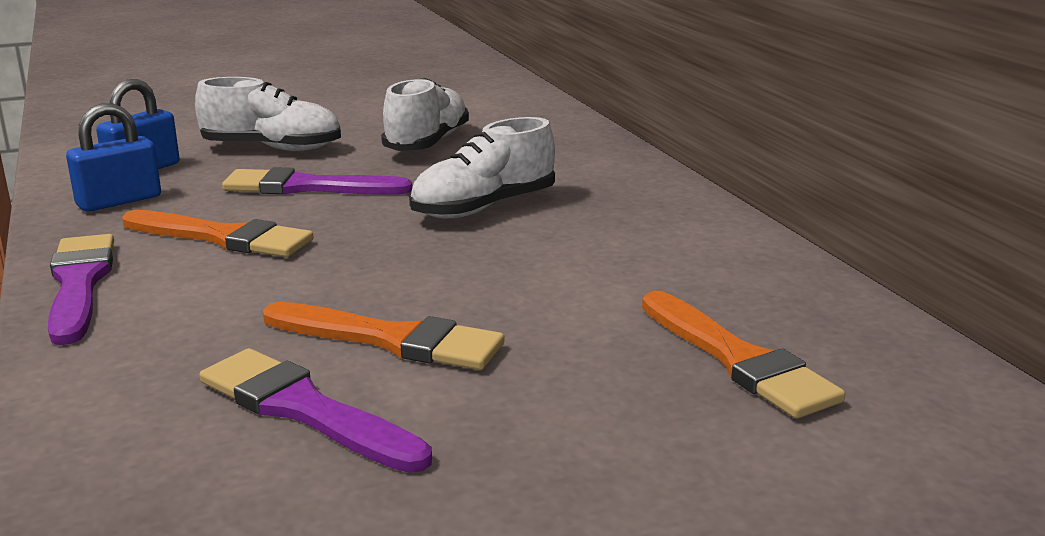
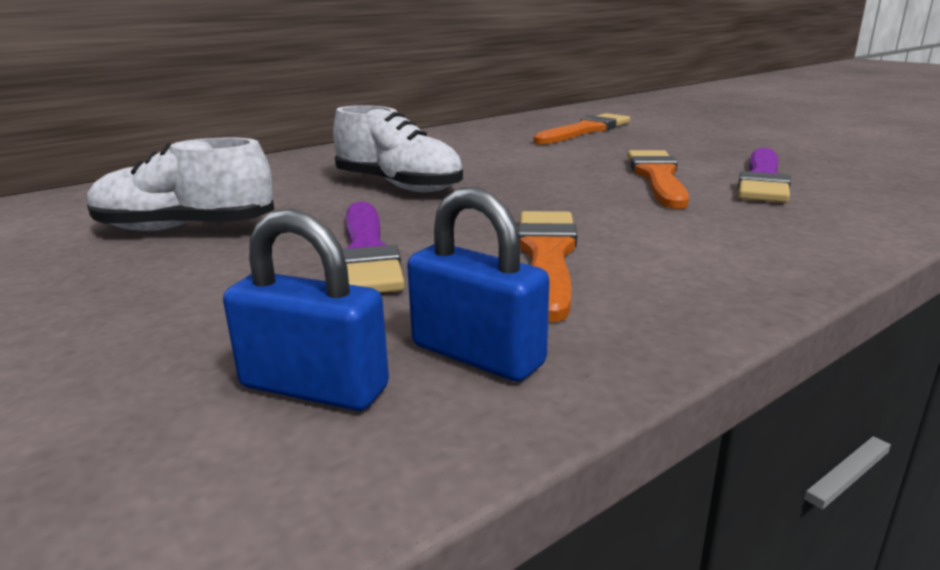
camera: 105 degrees left, 0 degrees up
(79, 284) = (731, 289): purple brush -> none
(272, 148) = (189, 309): white shoe -> none

